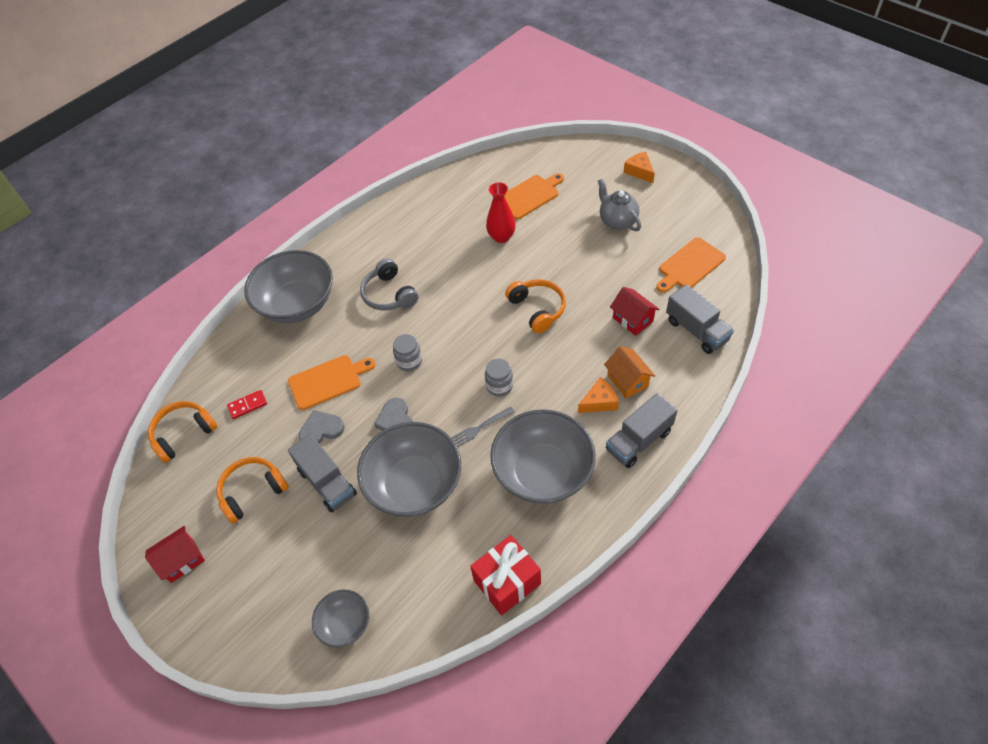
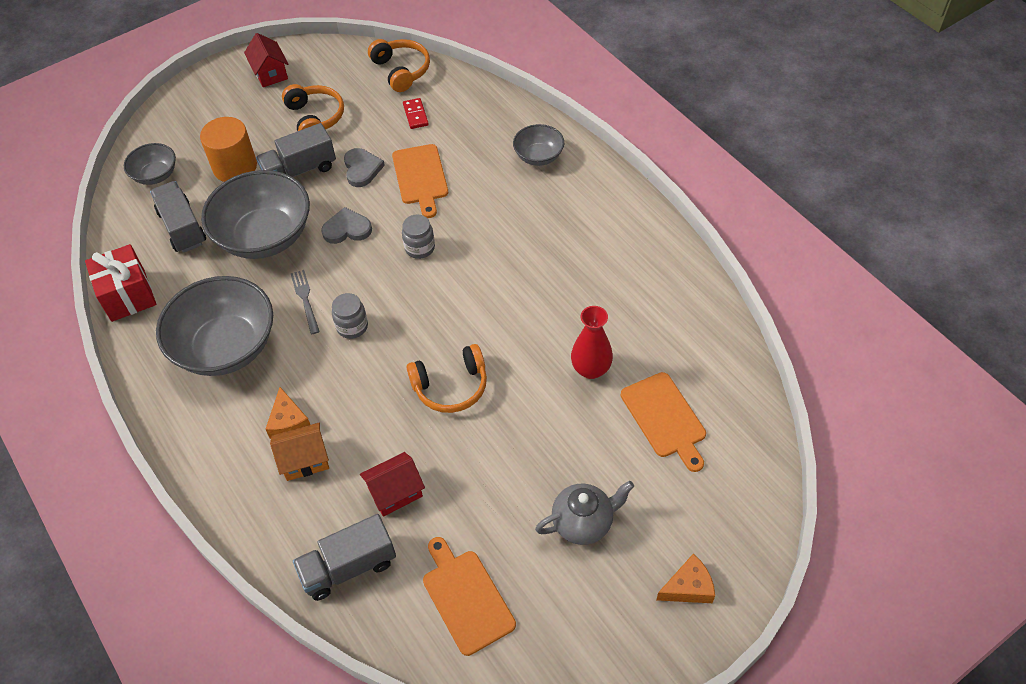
camera: 100 degrees right, 0 degrees up
(297, 304) = (538, 156): grey bowl -> grey bowl, size x0.51
(326, 545) = (235, 167): none -> orange cylinder
(389, 294) = (526, 239): grey headphones -> none
(639, 440) = (220, 449): grey truck -> grey truck (182, 228)

